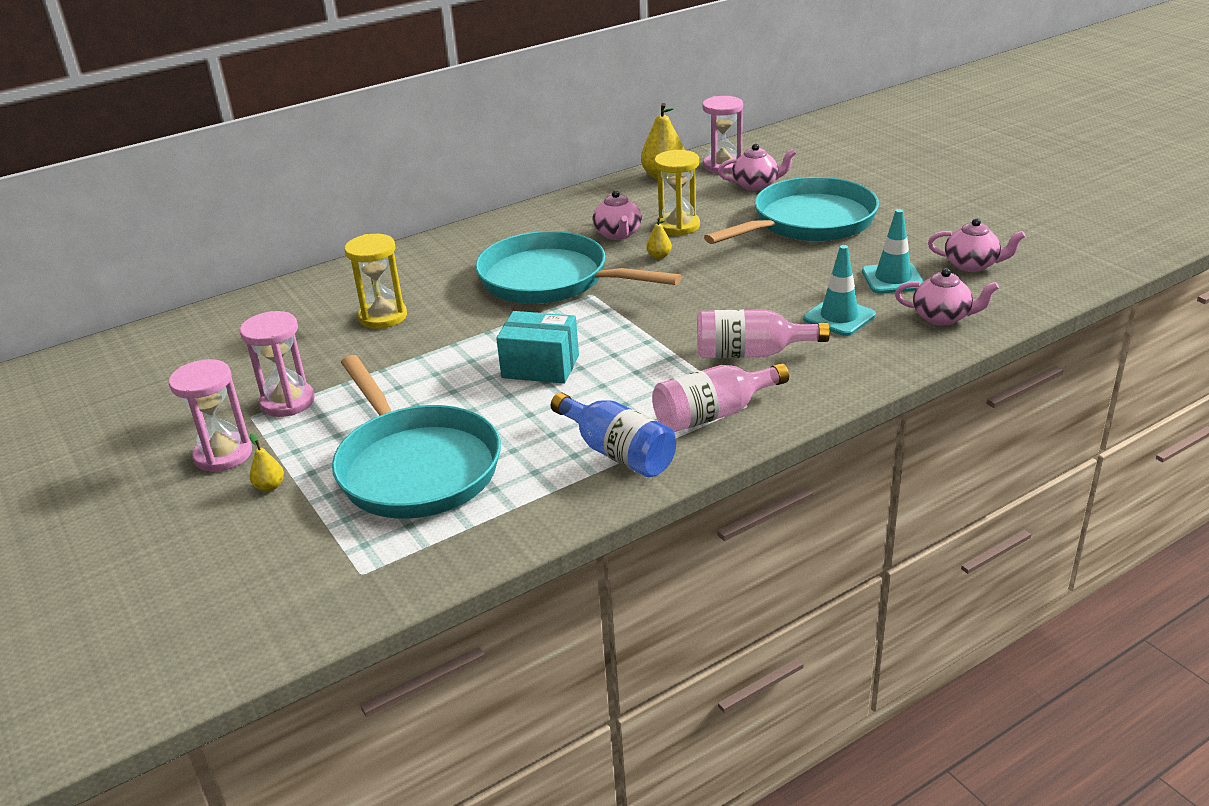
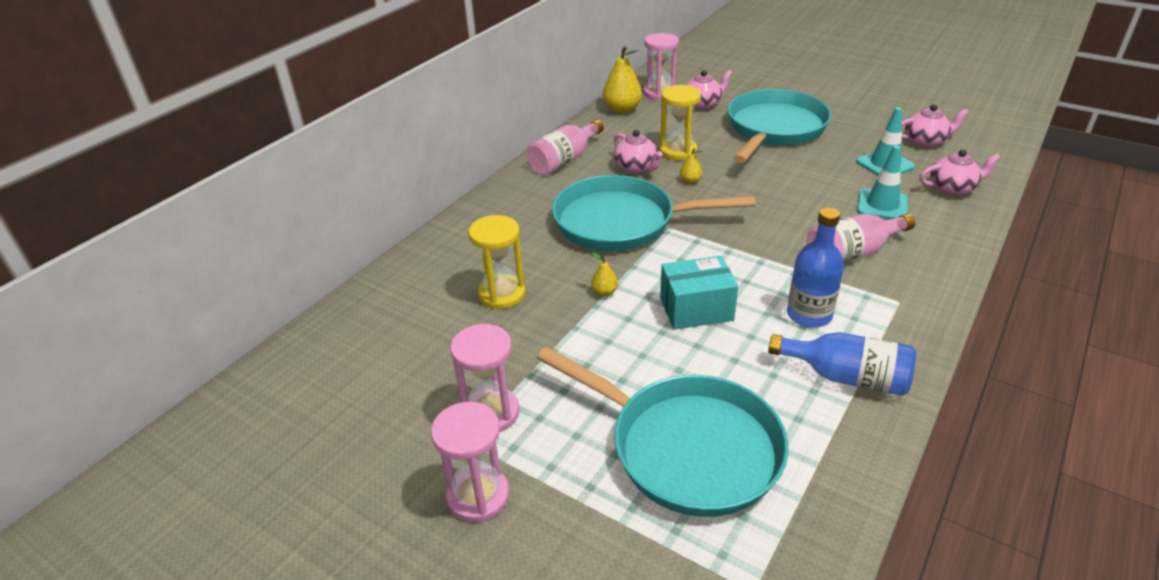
camera: 25 degrees left, 5 degrees up
(270, 486) = (563, 518): yellow pear -> yellow pear (604, 292)
(642, 395) = (809, 315): none -> blue bottle
(713, 414) = (883, 317): pink bottle -> pink bottle (564, 160)

